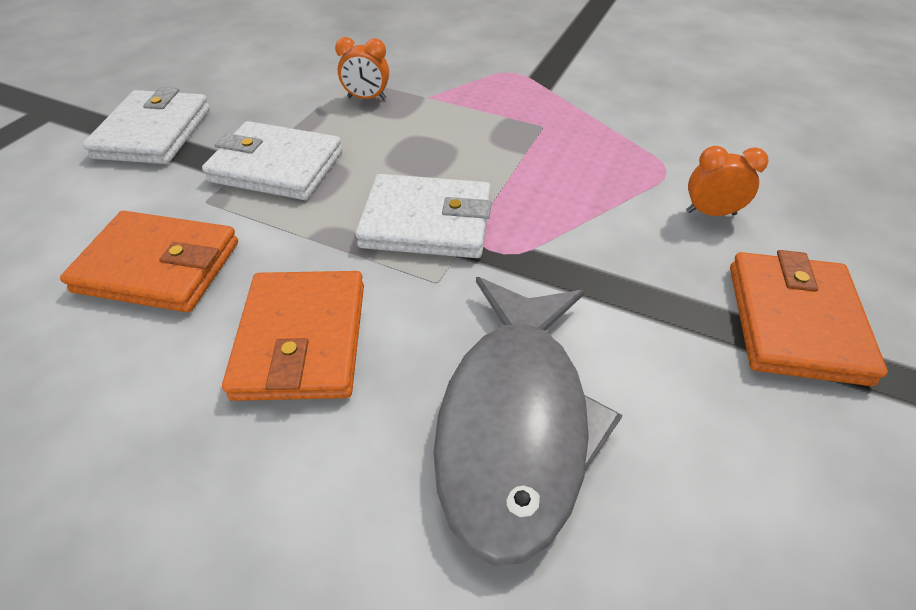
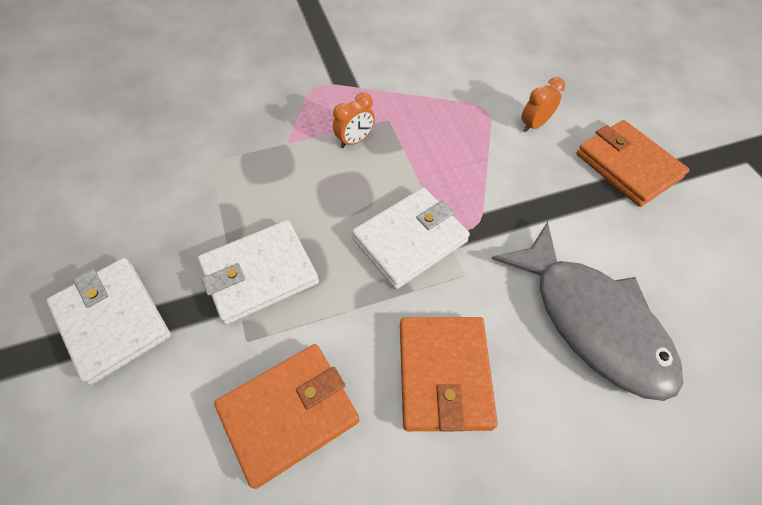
camera: 45 degrees left, 10 degrees up
(302, 339) = (444, 374): orange wallet -> orange wallet turned 45 degrees clockwise
(367, 98) = (246, 171): orange clock -> orange clock (354, 140)

